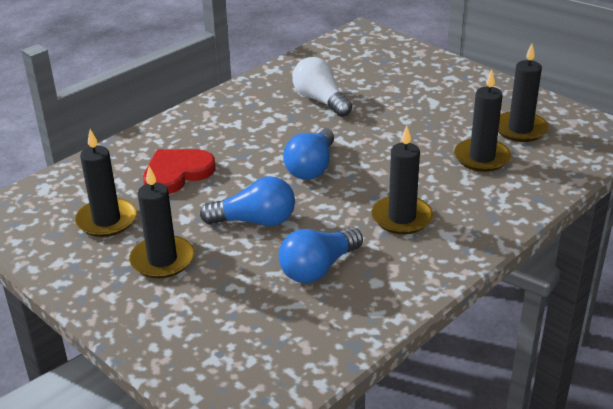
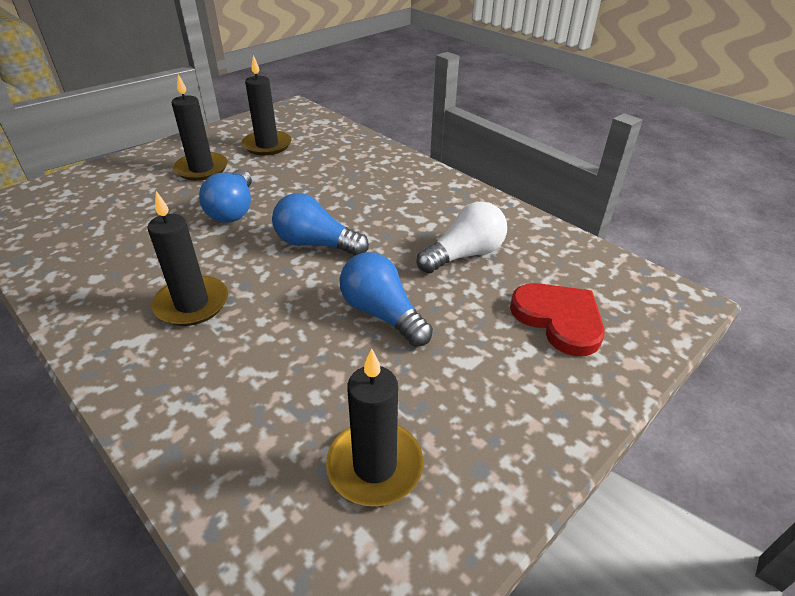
camera: 90 degrees right, 5 degrees up
(177, 173) = (326, 171): red heart -> red heart (559, 319)
(318, 268) = (140, 243): blue light bulb -> blue light bulb (382, 314)
(482, 158) = (298, 398): black candle -> none

